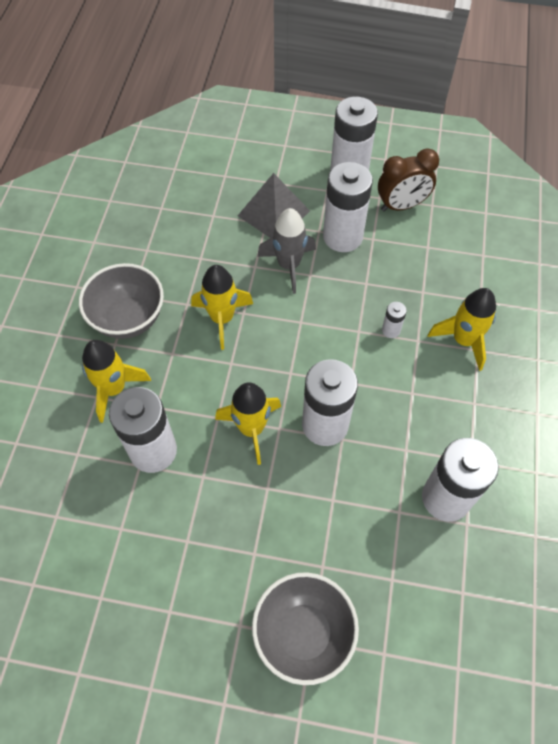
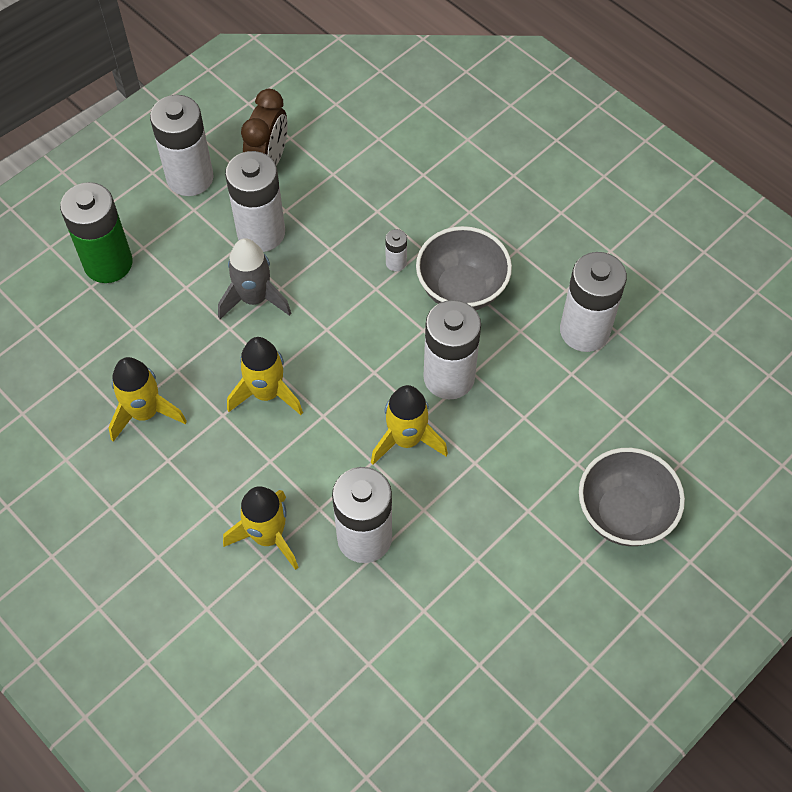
camera: 55 degrees left, 0 degrees up
(128, 318) = (195, 478): grey bowl -> grey bowl (461, 290)
(248, 173) = (108, 263): none -> green battery
(274, 213) = (180, 272): grey pyramid -> none
(463, 340) = (452, 215): yellow rocket -> yellow rocket (145, 413)

